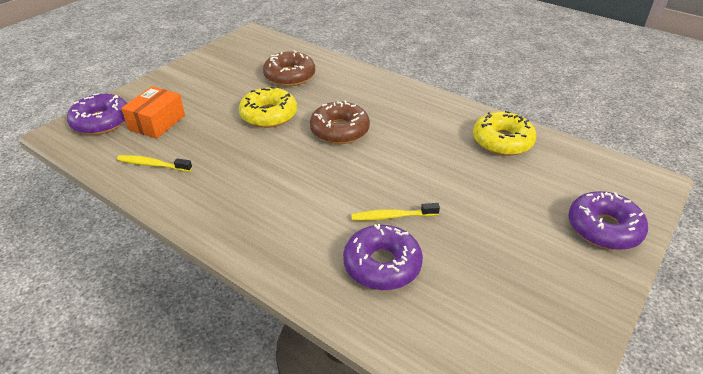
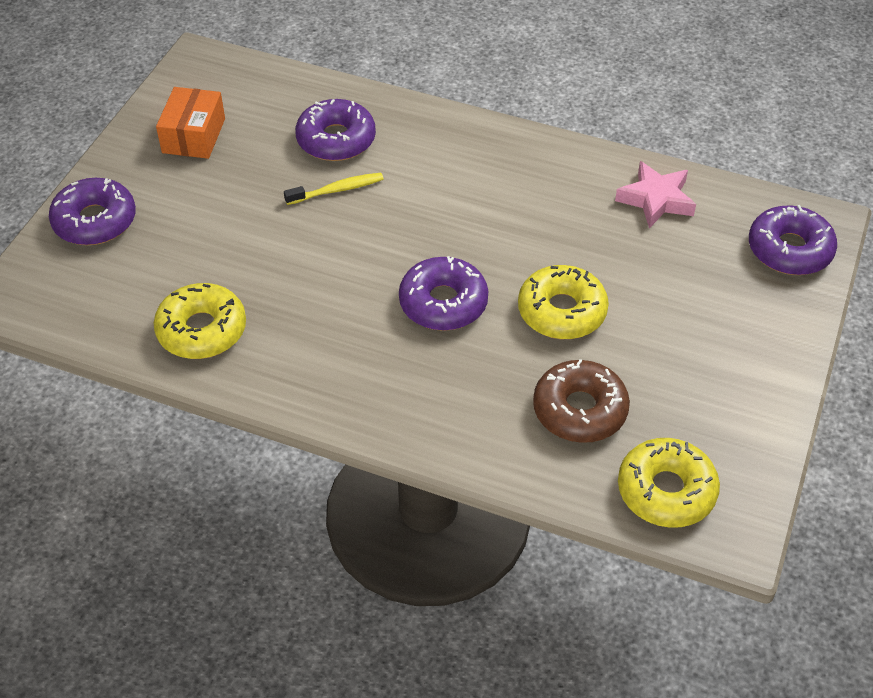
camera: 165 degrees right, 10 degrees up
(152, 165) = (656, 199): yellow toothbrush -> pink star
(157, 122) = (711, 264): orange box -> orange box (194, 136)
(270, 47) = (666, 491): none -> yellow donut
(339, 130) = (443, 303): brown donut -> purple donut

